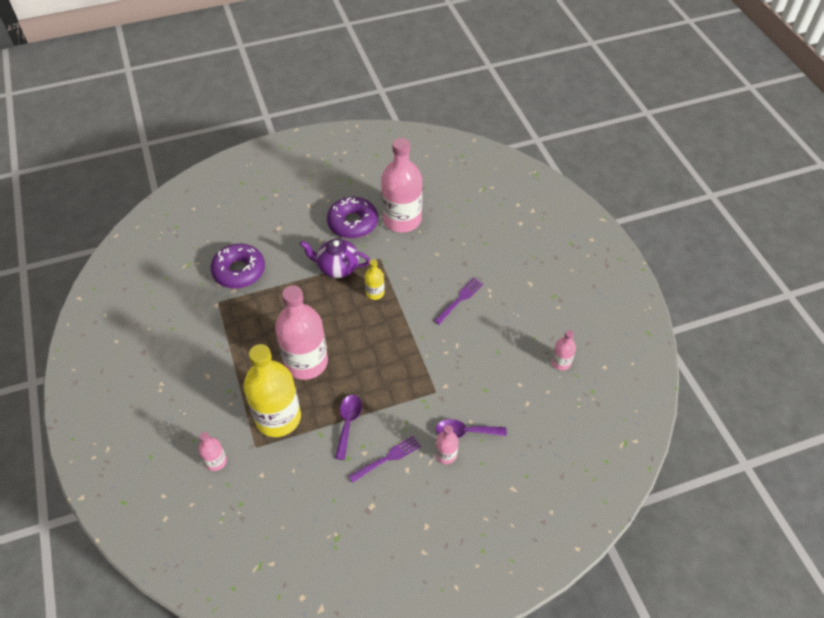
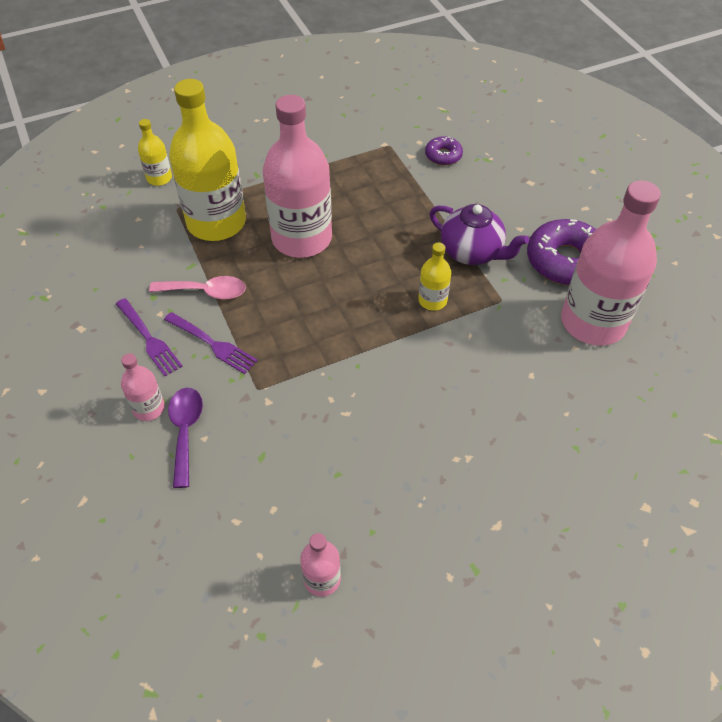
camera: 85 degrees right, 0 degrees up
(216, 461) = (159, 178): pink bottle -> yellow bottle
(239, 271) = (443, 155): purple donut -> purple donut, size x0.52
(337, 267) = (472, 252): purple teapot -> purple teapot turned 120 degrees clockwise
(348, 423) = (206, 292): purple spoon -> pink spoon
(459, 300) = (438, 412): purple fork -> purple fork (212, 344)

